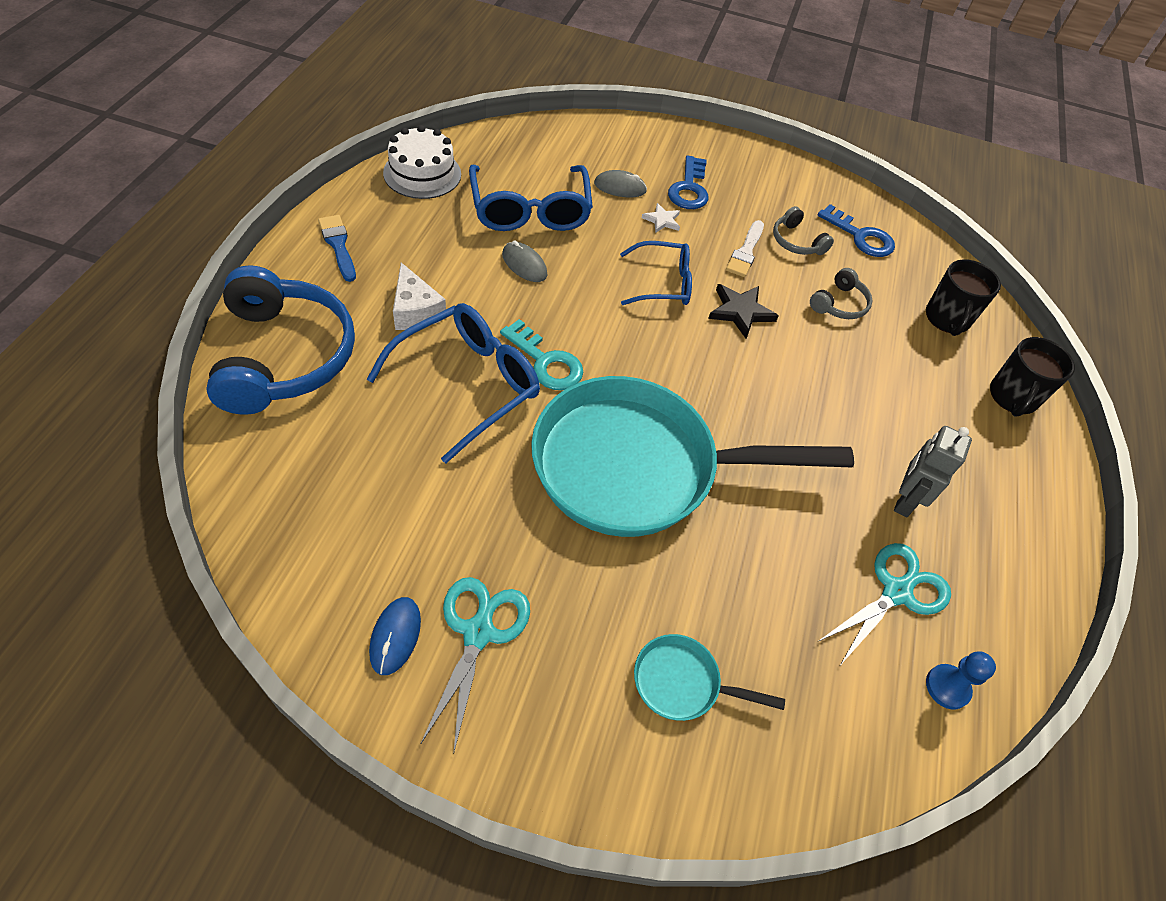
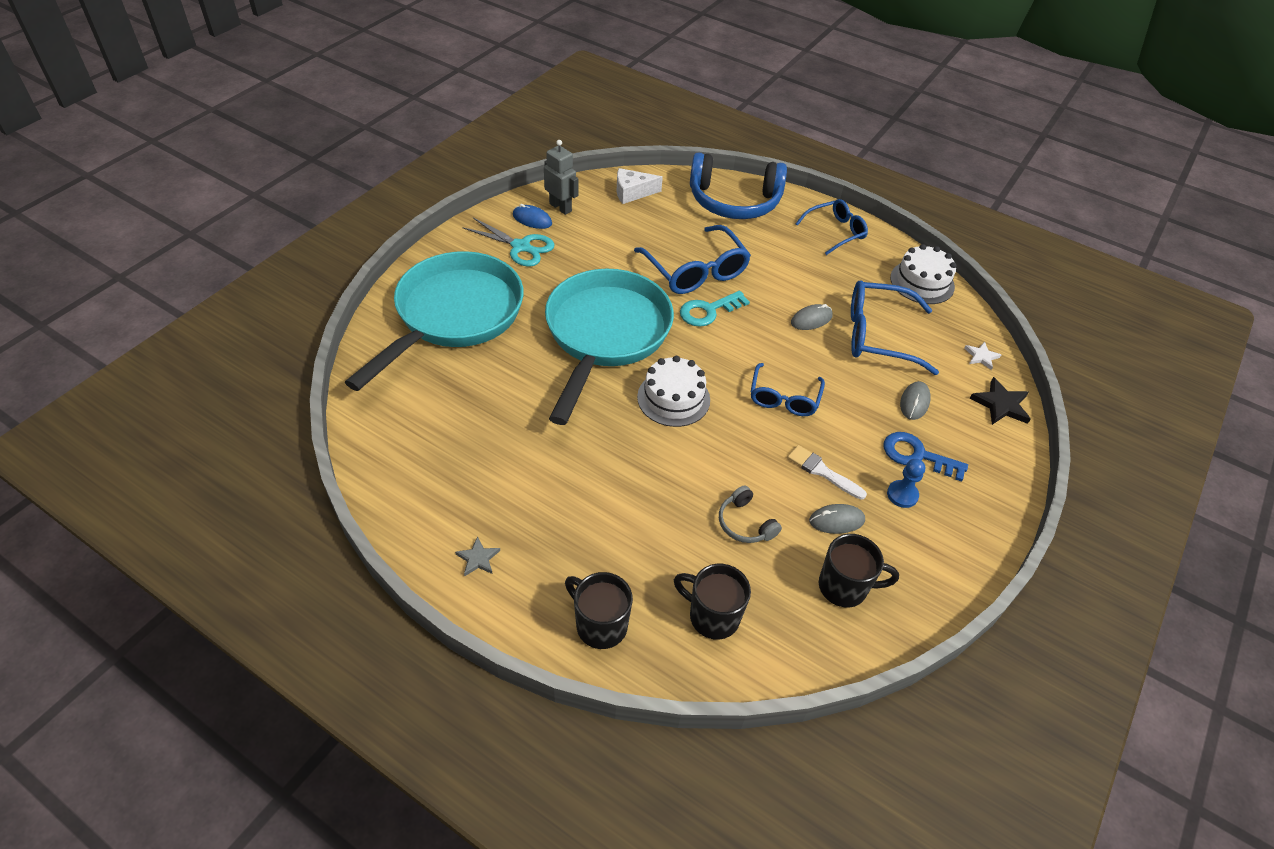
camera: 110 degrees right, 5 degrees down
(338, 245) = (835, 232): blue brush -> blue glasses
(415, 310) = (767, 258): white cheese -> white cheese (632, 192)
(662, 220) = (867, 420): white star -> white star (981, 356)
(682, 683) = (453, 316): turquoise pan -> turquoise pan, size x2.46
(711, 379) = (673, 398): none -> white cake
(740, 311) = (744, 441): black star -> black star (1001, 404)
(796, 242) = (836, 520): grey headphones -> grey mouse
(860, 236) = (844, 587): blue key -> black mug
(896, 592) = (457, 441): turquoise scissors -> none
(904, 500) = (525, 480): grey robot -> grey robot (560, 207)
(947, 687) = (384, 440): blue pawn -> blue pawn (902, 495)
(1022, 518) = (478, 558): none -> grey star

